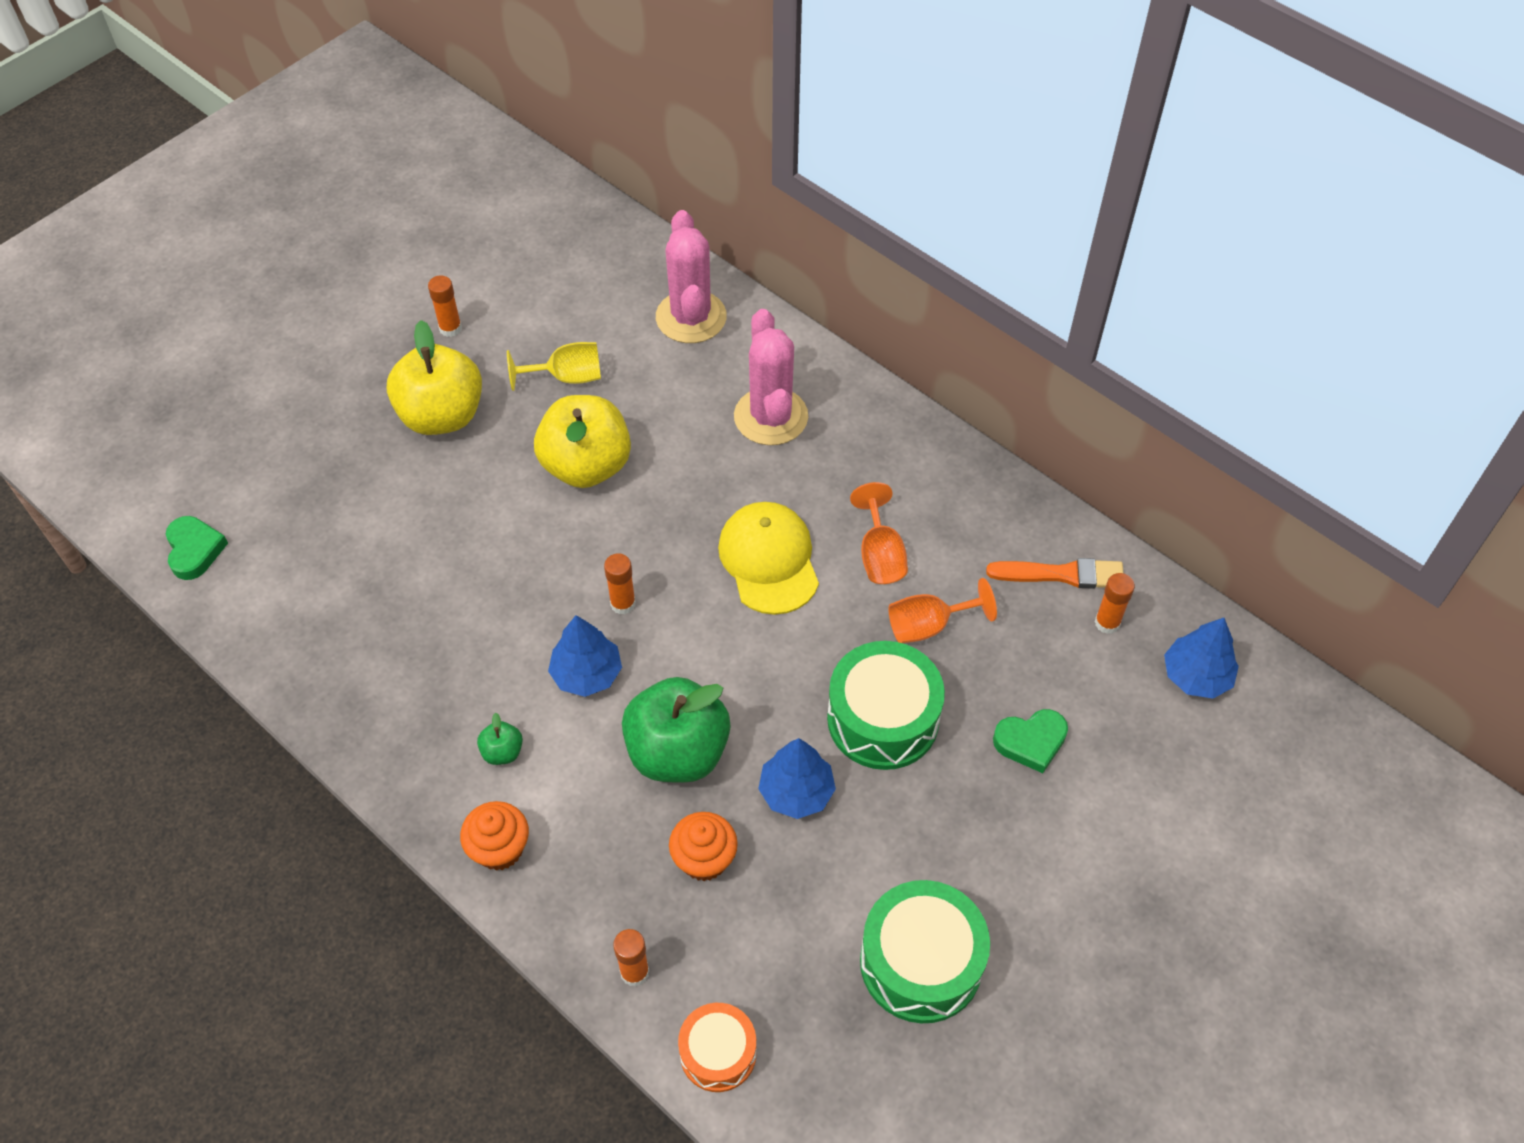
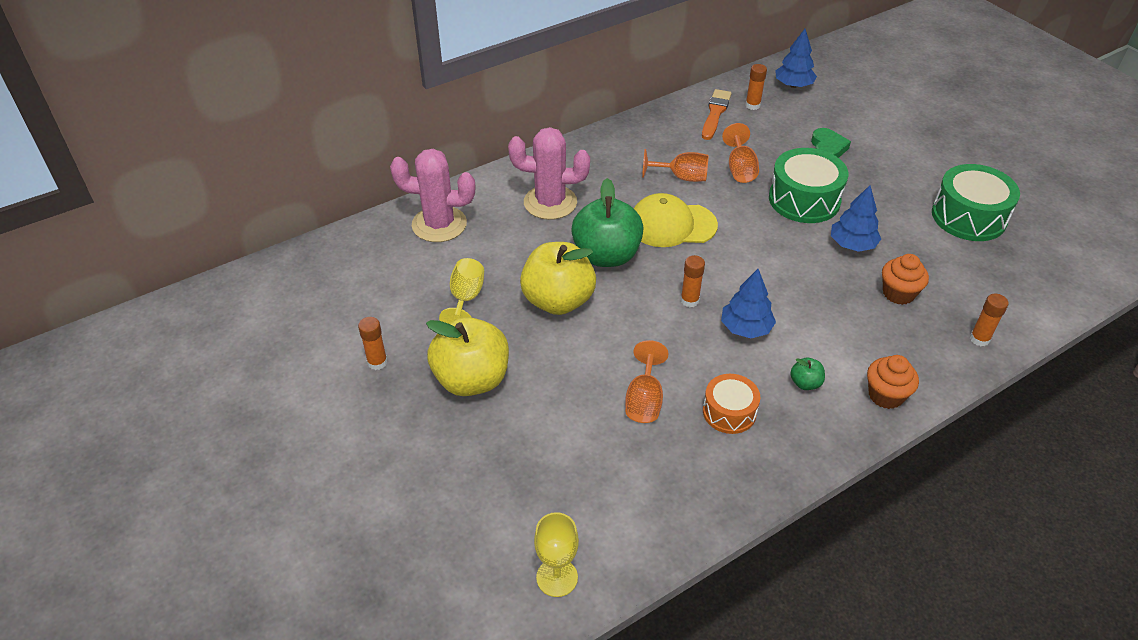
camera: 75 degrees left, 10 degrees down
(194, 550) = (557, 577): green heart -> yellow goblet
(442, 583) = (644, 400): none -> orange goblet
(677, 752) = (816, 292): green apple -> green apple (606, 256)
(718, 1053) = (1032, 309): orange drum -> orange drum (729, 412)

